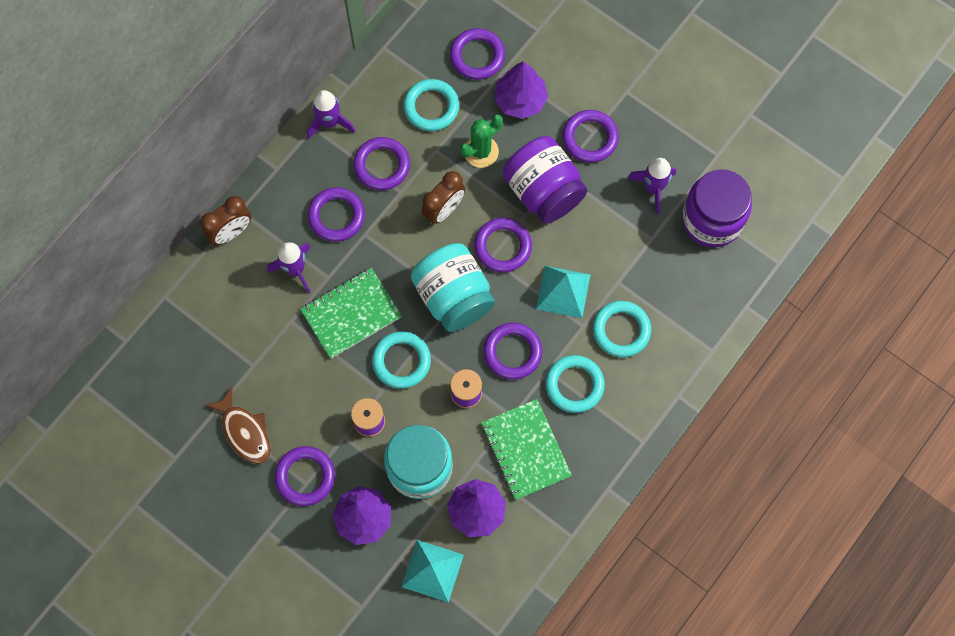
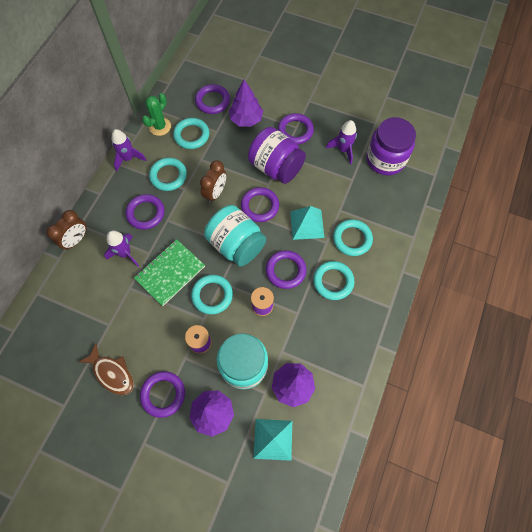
camera: 15 degrees left, 5 degrees down
(382, 165) = (168, 176): purple ring -> turquoise ring
(481, 151) = (230, 153): green cactus -> green cactus (160, 126)
(525, 450) = (314, 333): green notebook -> none

